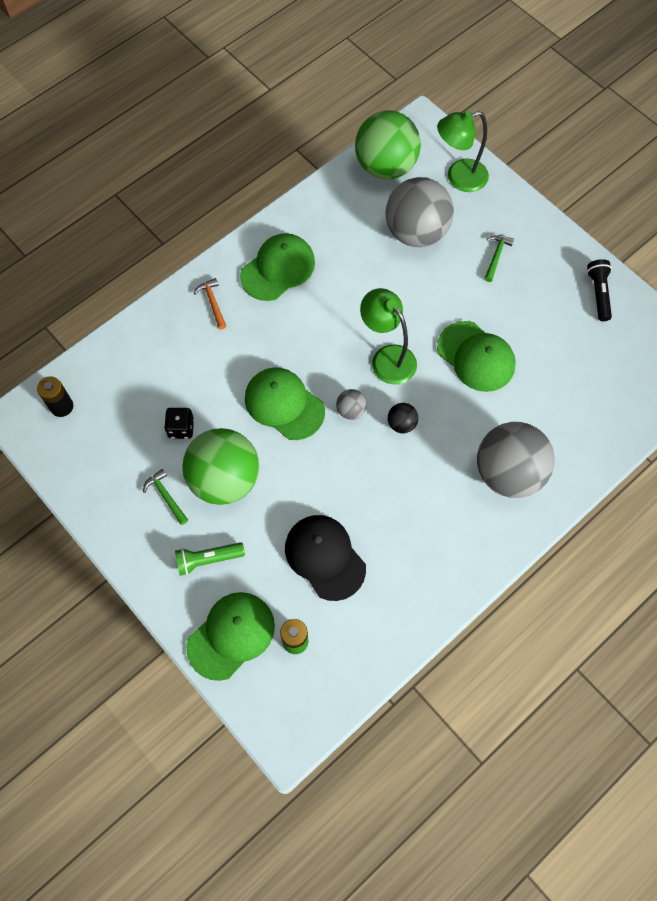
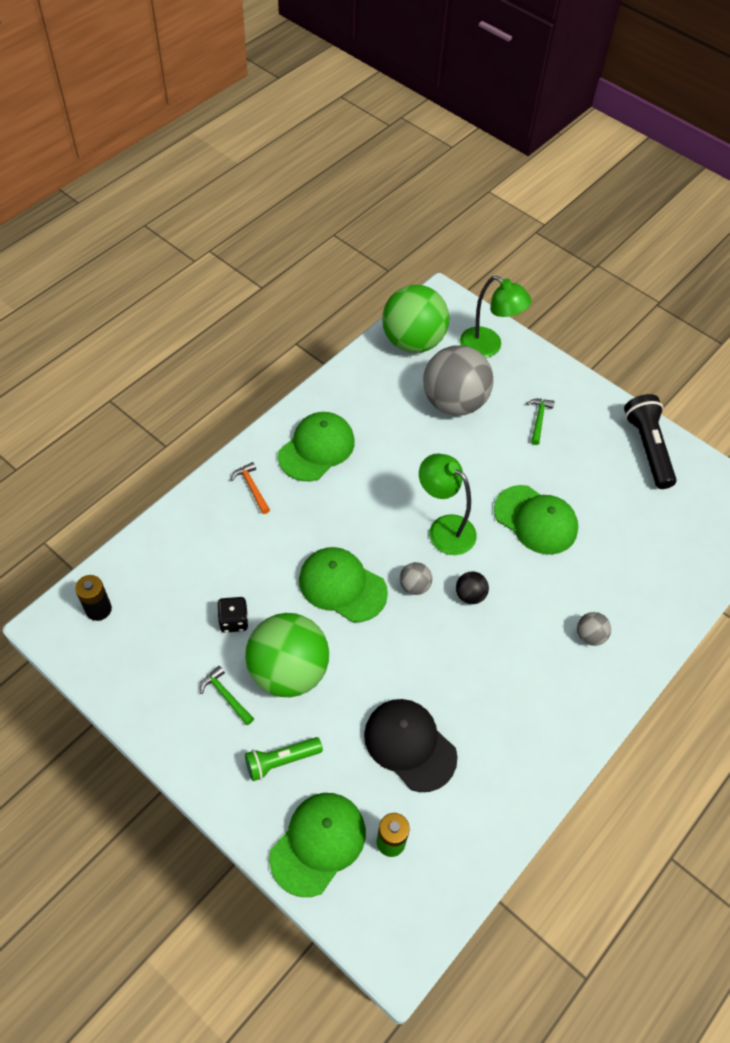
camera: 10 degrees left, 10 degrees down
(458, 178) = (488, 347): green lamp -> green lamp turned 120 degrees counterclockwise
(508, 473) = (590, 635): grey ball -> grey ball, size x0.42
(598, 293) = (647, 448): black flashlight -> black flashlight, size x1.54

